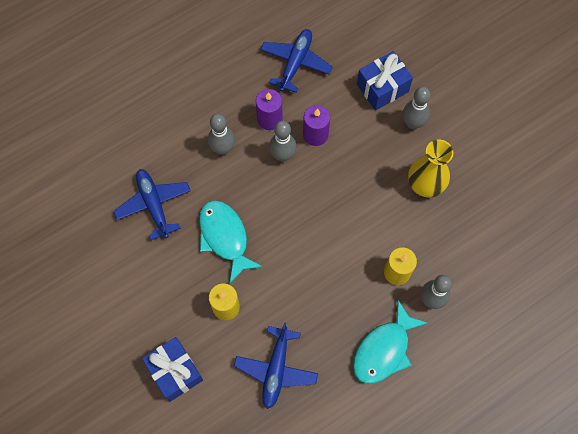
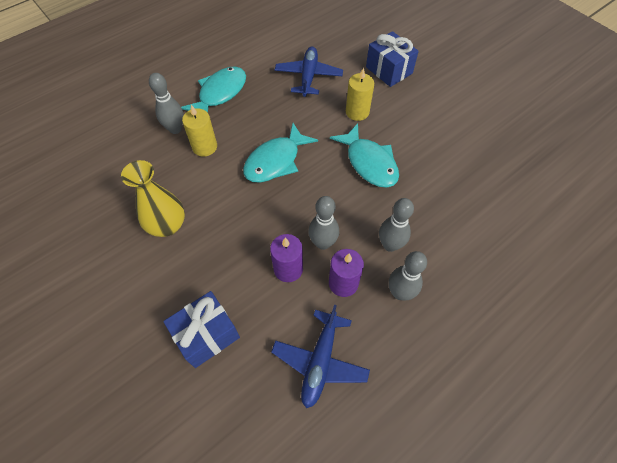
camera: 175 degrees right, 10 degrees down
(154, 205) = (446, 185): blue plane -> none
(321, 247) = (276, 161): none -> turquoise fish
(412, 123) = (173, 291): grey bowling pin -> grey bowling pin (400, 293)

